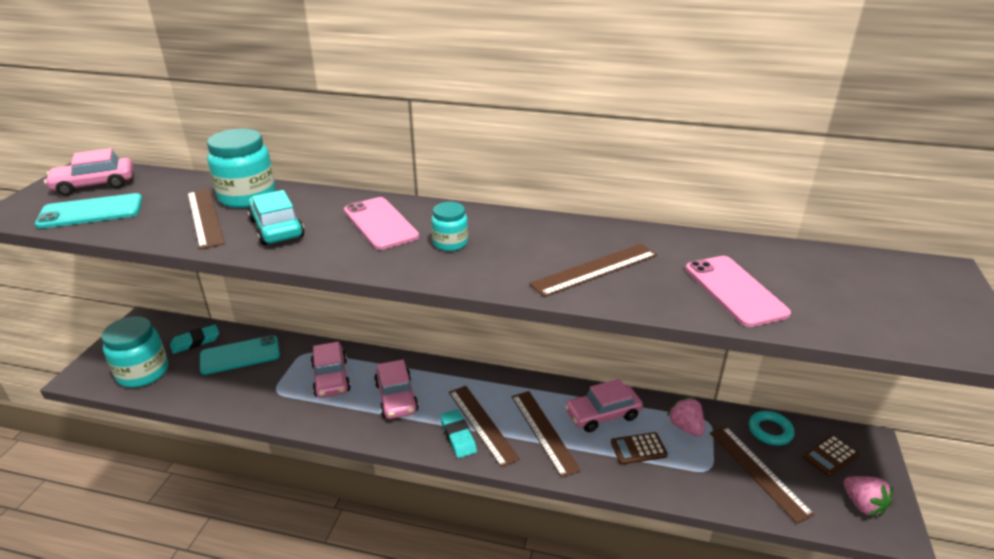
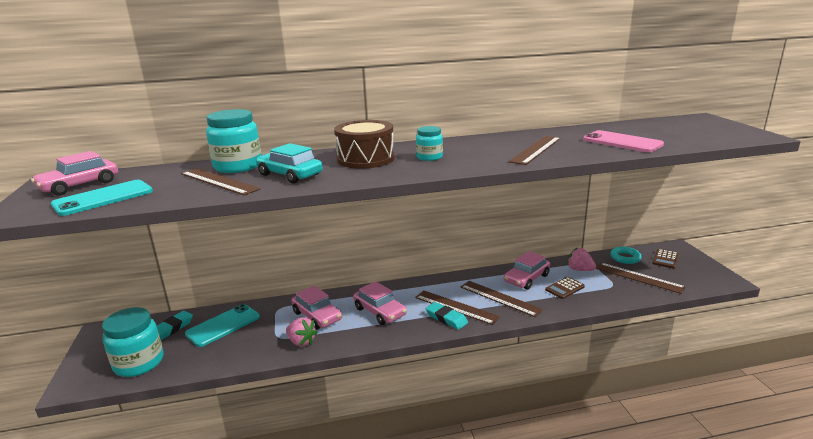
camera: 25 degrees left, 10 degrees down
(380, 223) = (366, 159): pink phone -> brown drum
(862, 505) = (702, 275): pink strawberry -> pink strawberry (301, 342)

